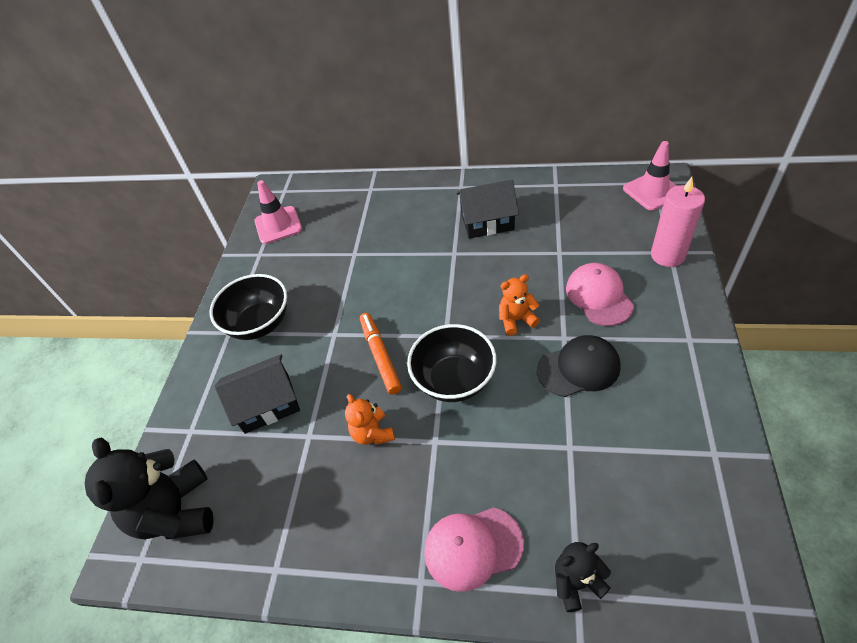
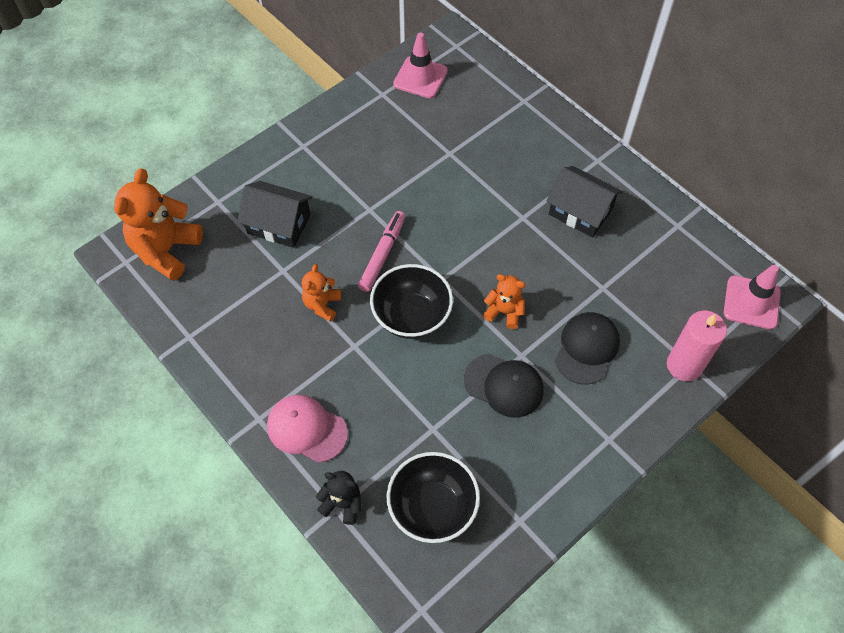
camera: 35 degrees right, 10 degrees up
(176, 512) = (166, 250): black teddy bear -> orange teddy bear
(259, 323) = (329, 156): black bowl -> black bowl (432, 508)
(380, 356) = (382, 254): orange marker -> pink marker
(599, 296) = (586, 348): pink cap -> black cap

